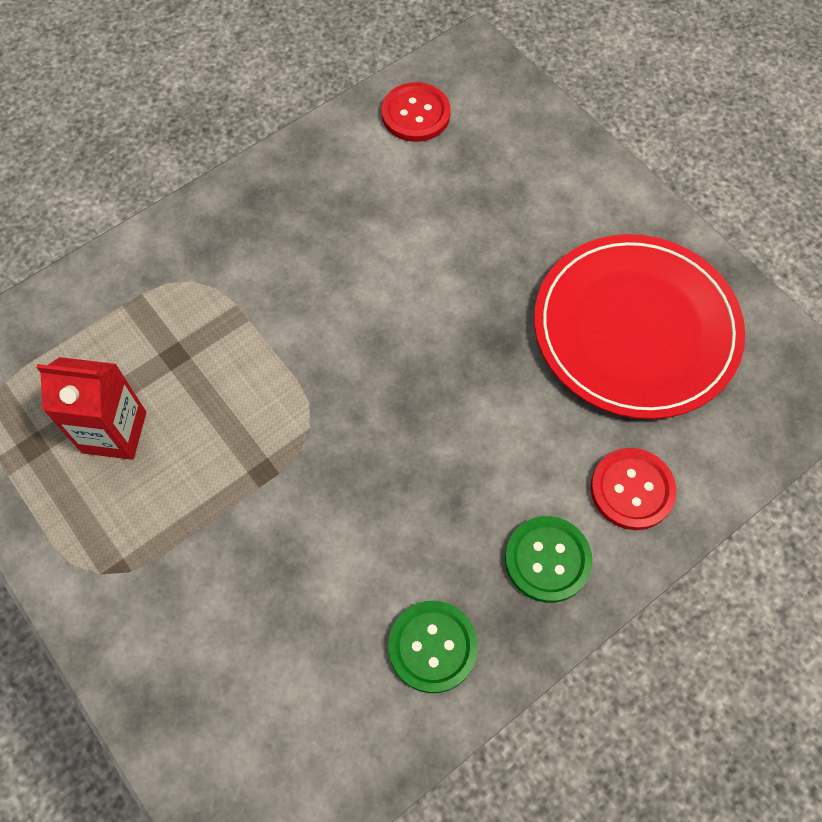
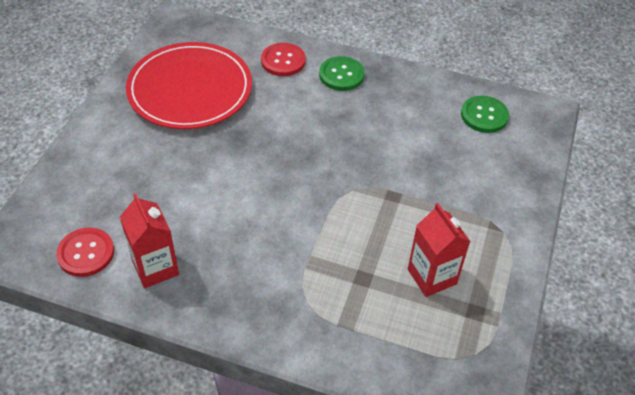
camera: 125 degrees left, 15 degrees down
(348, 165) = (155, 268): none -> red carton
(432, 647) = (414, 95): green button -> green button (484, 115)

